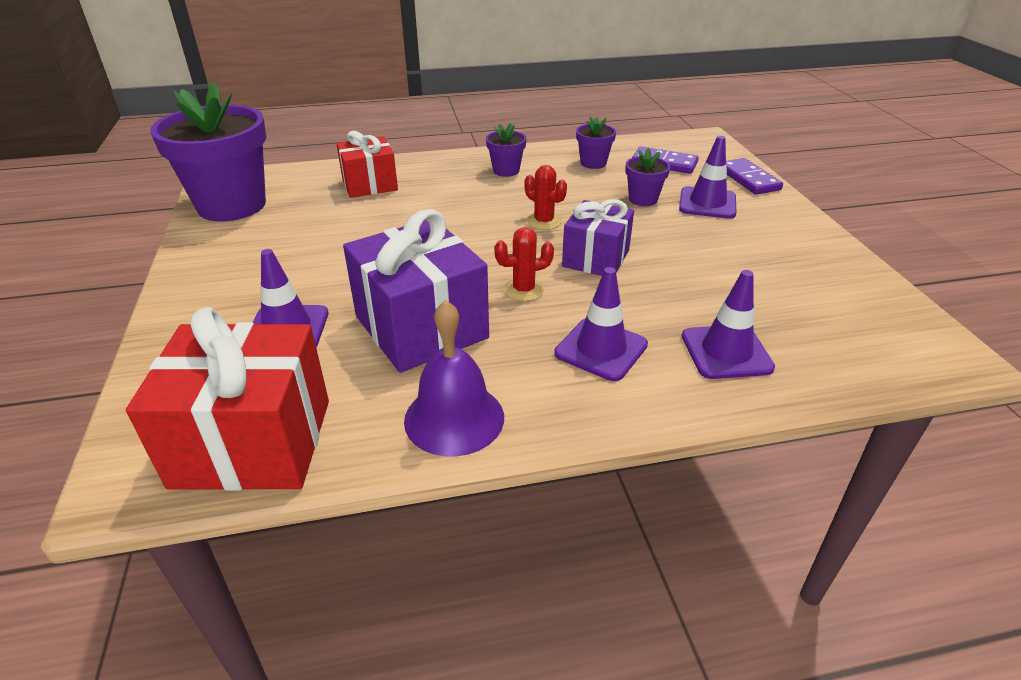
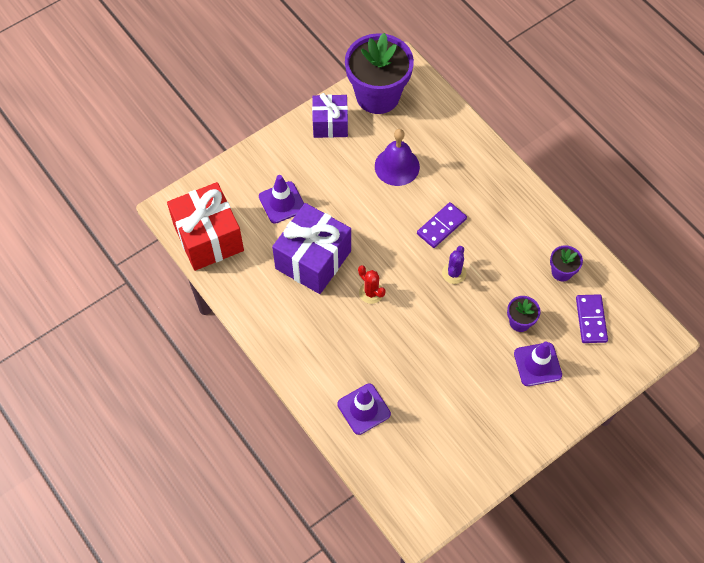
camera: 65 degrees right, 25 degrees up
(370, 185) = (445, 151): red gift -> none
(454, 418) = (257, 305): purple bell -> purple bell (397, 166)
(506, 171) = (514, 221): purple flower pot -> none
(544, 221) = (454, 273): red cactus -> purple cactus
(596, 258) = (424, 318): purple gift -> purple gift (330, 124)
(601, 349) = (336, 349): purple traffic cone -> none
(748, 179) = (596, 384): purple domino -> purple domino (441, 226)

